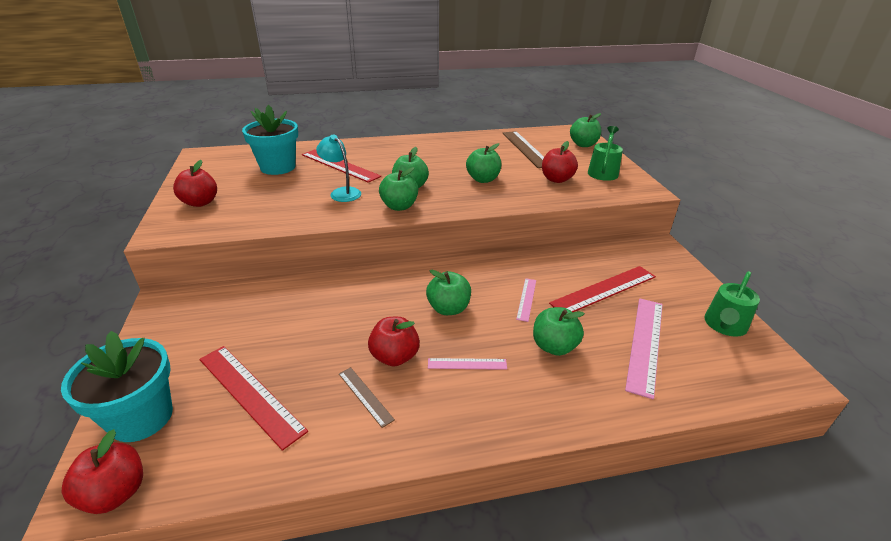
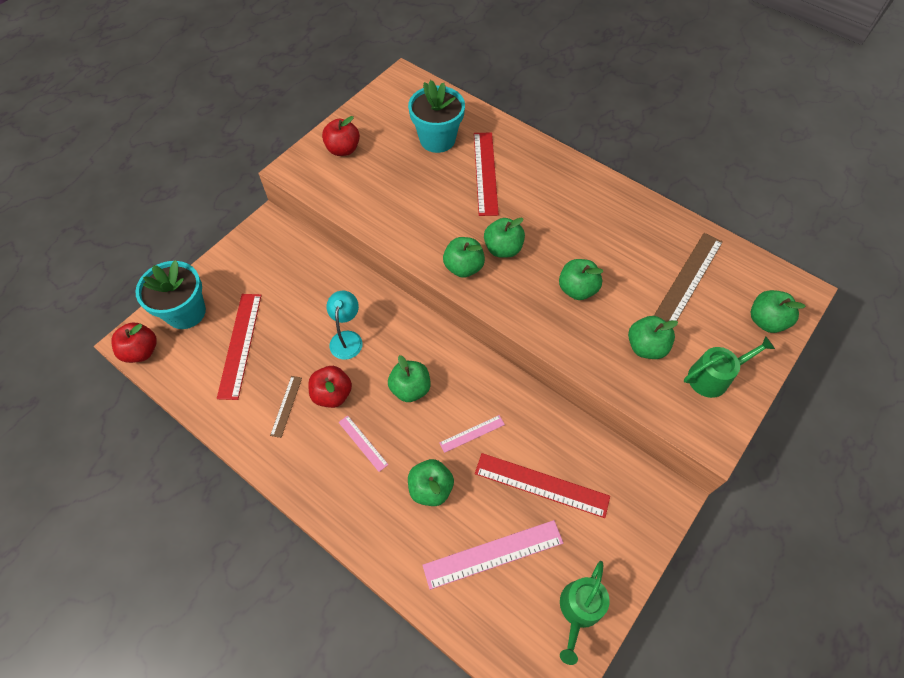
camera: 50 degrees right, 25 degrees up
(341, 192) = (444, 213): turquoise lamp -> turquoise lamp (347, 338)
(556, 179) = (646, 347): red apple -> green apple
(724, 325) = (579, 610): green watering can -> green watering can turned 60 degrees counterclockwise

